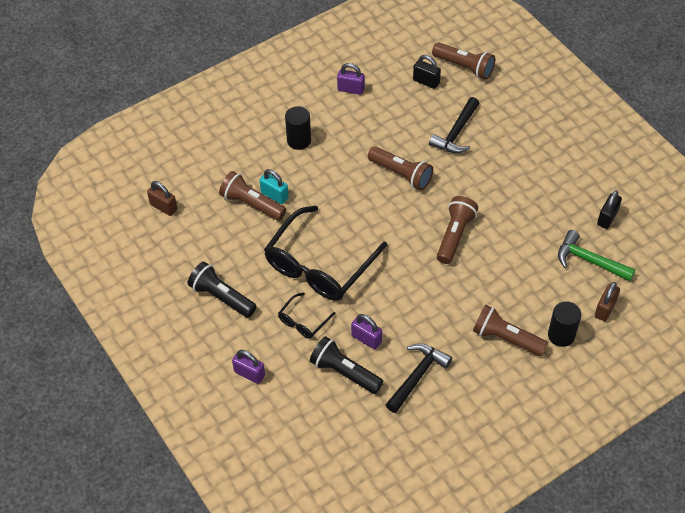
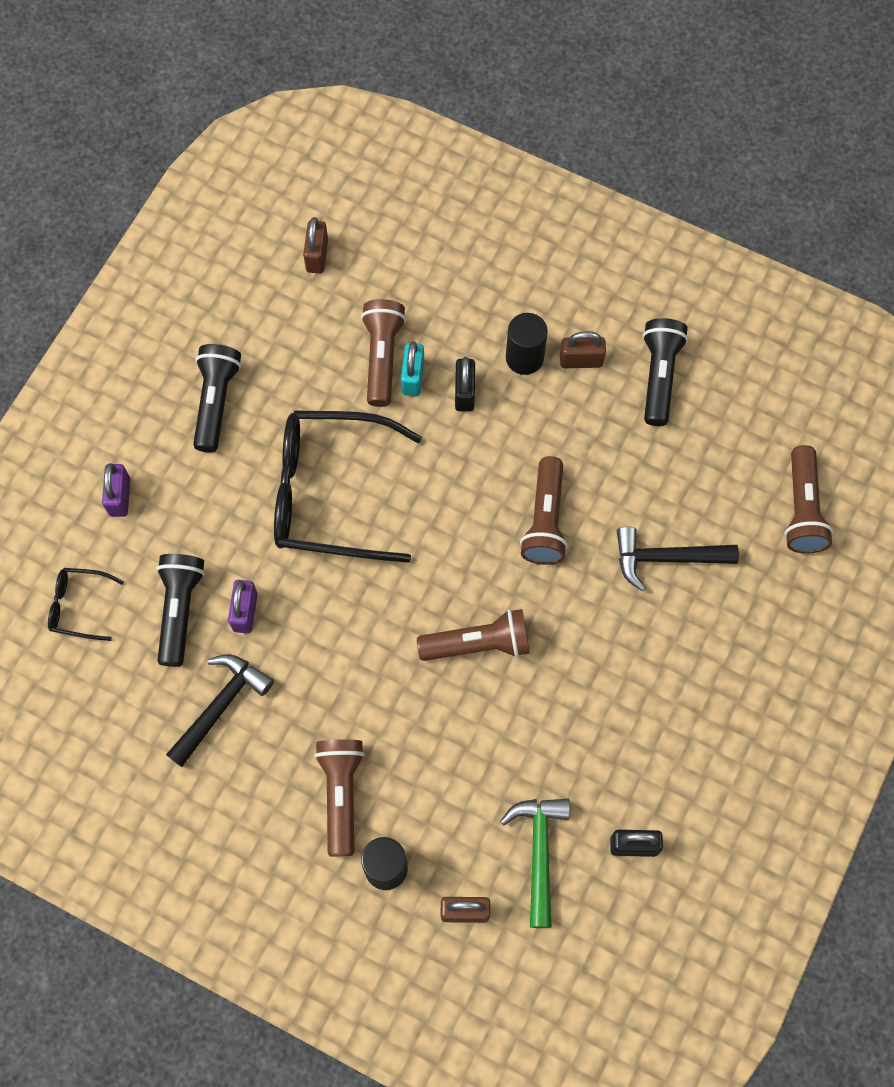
camera: 60 degrees right, 15 degrees up
(303, 321) = (232, 519): black glasses -> black glasses (79, 606)
(318, 117) = (581, 360): none -> brown padlock
(351, 89) = (659, 376): purple padlock -> black flashlight
(417, 376) = (221, 705): black hammer -> black hammer turned 60 degrees counterclockwise
(426, 81) = (738, 470): black padlock -> black padlock (464, 393)

